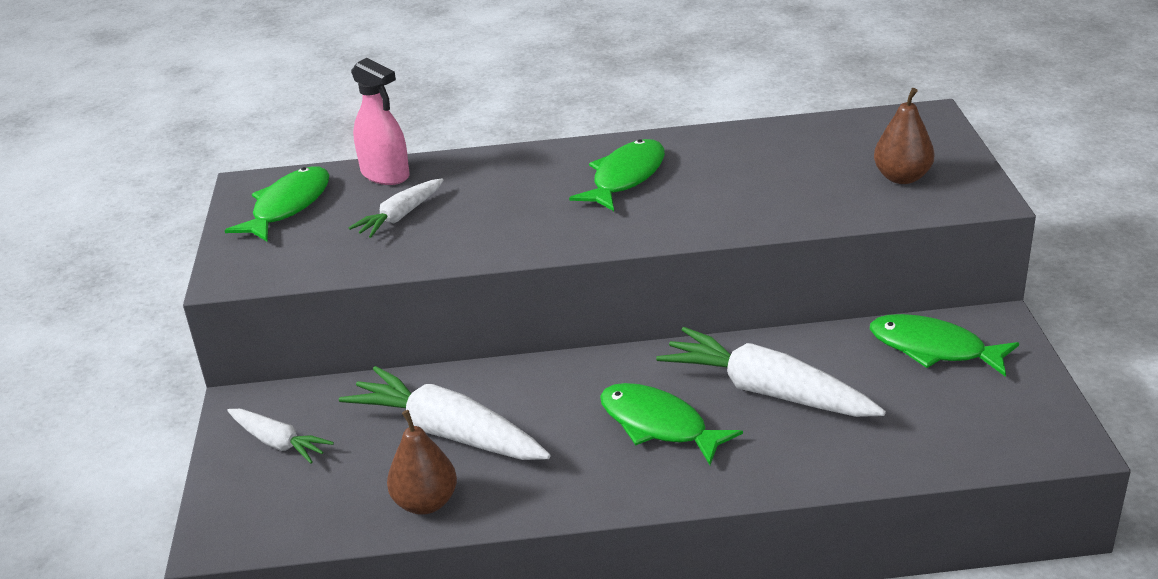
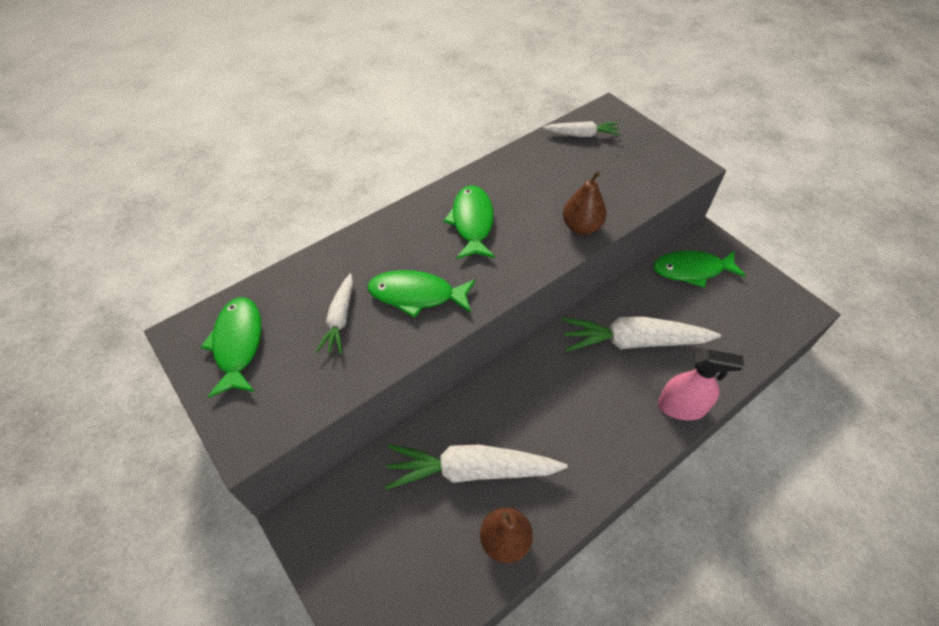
camera: 35 degrees left, 20 degrees up
(278, 442) = (357, 543): white carrot -> white carrot (581, 135)
(385, 174) = (293, 281): pink spray bottle -> pink spray bottle (681, 407)
(658, 425) = (595, 398): green fish -> green fish (416, 295)
(902, 177) = (636, 165): brown pear -> brown pear (581, 227)

